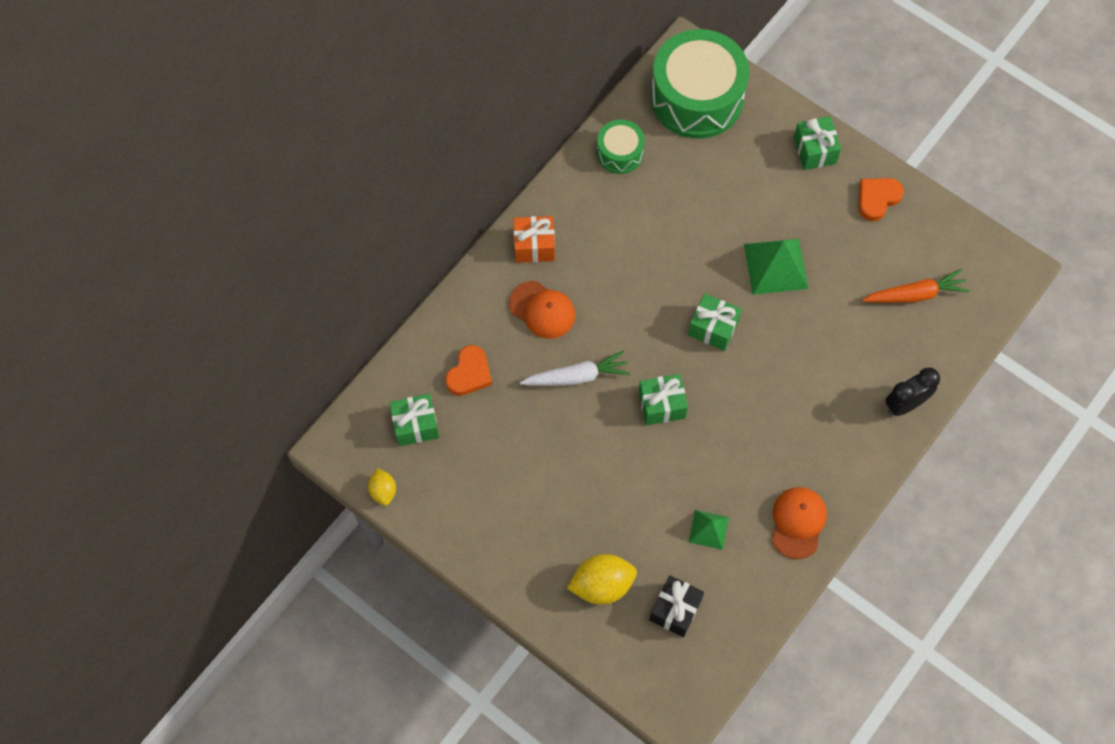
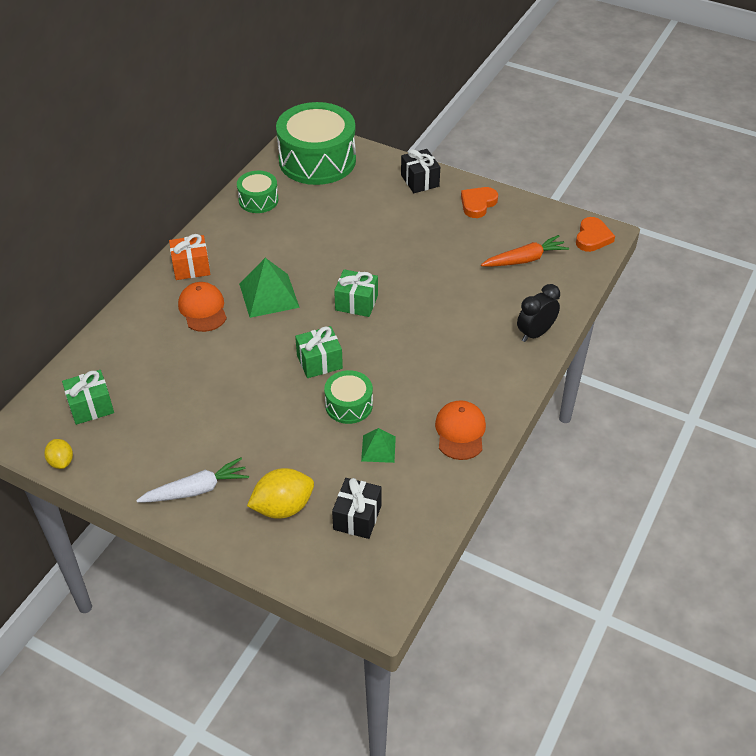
camera: 10 degrees left, 20 degrees down
(469, 373) = (139, 362): orange heart -> orange heart (592, 237)
(542, 310) = (203, 309): orange cap -> orange cap turned 135 degrees counterclockwise
(576, 376) = (239, 351): white carrot -> white carrot (196, 490)
(685, 468) = (349, 405): none -> green drum
(775, 266) = (402, 255): green pyramid -> green pyramid (269, 295)
(814, 150) = (420, 181): green gift -> black gift

